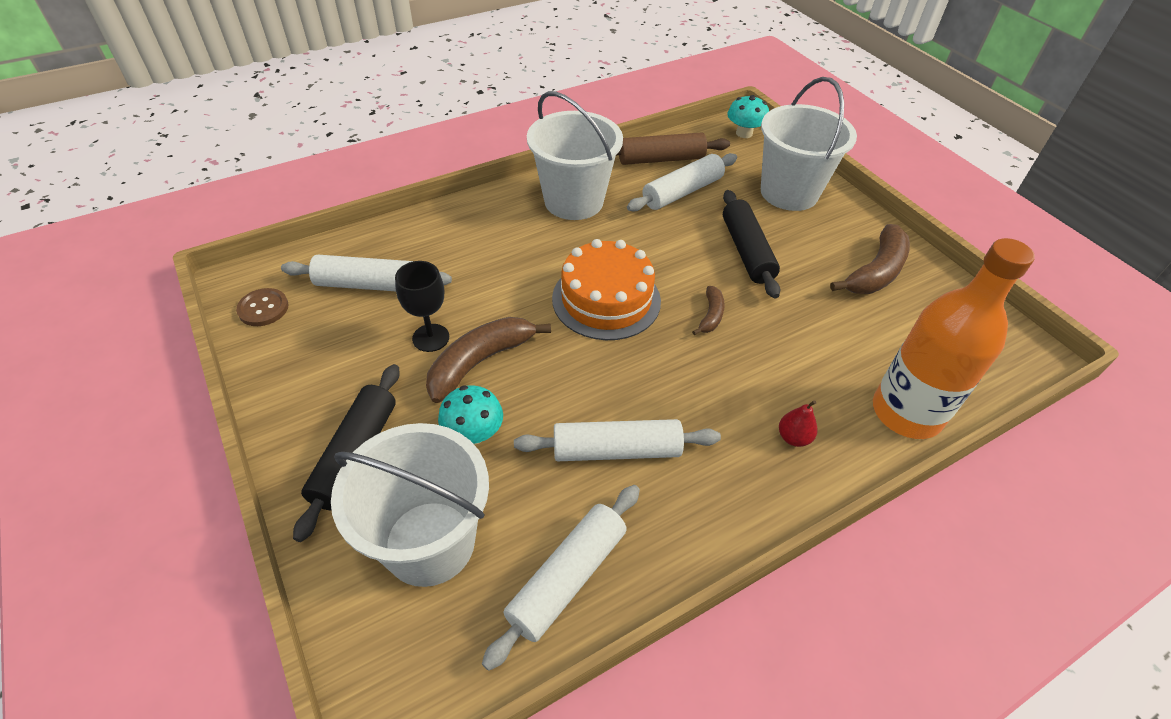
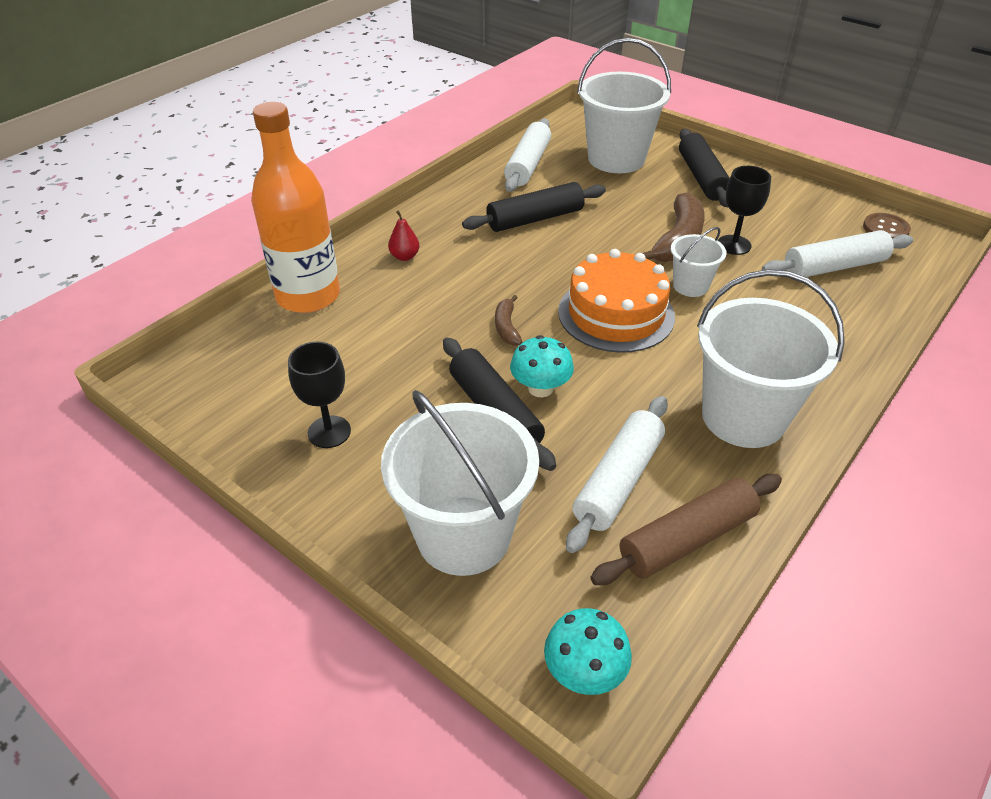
camera: 160 degrees right, 5 degrees down
(473, 433) = (639, 203): turquoise mushroom -> turquoise mushroom (540, 388)
(517, 306) = (690, 286): none -> white bucket
(616, 450) = (535, 219): white rolling pin -> black rolling pin
(875, 272) = (329, 432): brown banana -> black goblet

